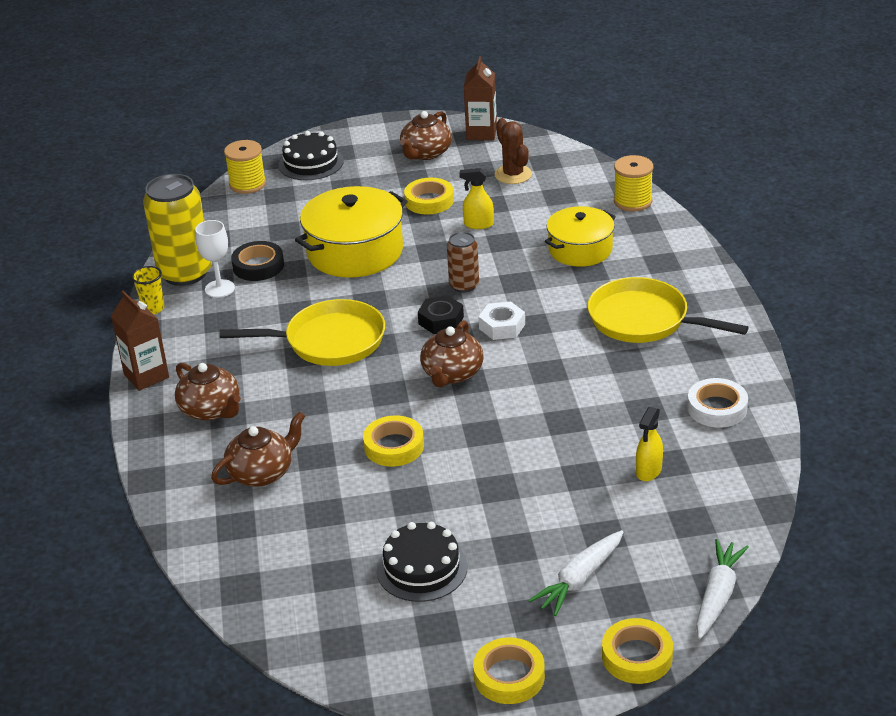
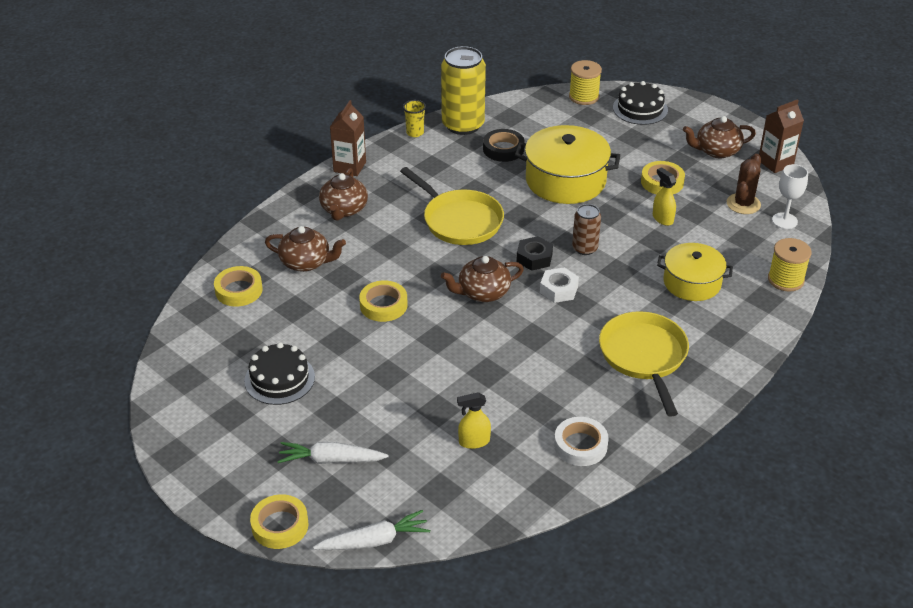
camera: 50 degrees right, 5 degrees up
(219, 288) = (463, 147): white goblet -> white goblet (784, 221)
(509, 676) = (214, 470): yellow tape -> yellow tape (239, 290)

